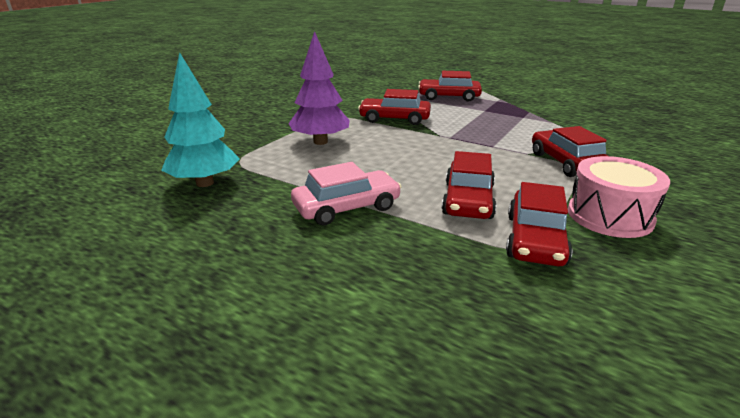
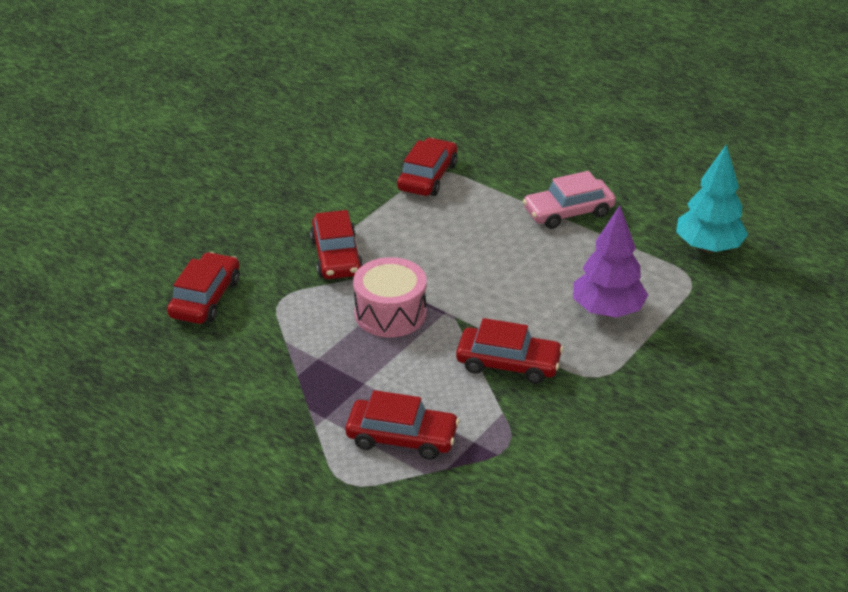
camera: 175 degrees left, 10 degrees up
(468, 200) = (462, 214): red car -> red car (205, 298)
(609, 216) = (354, 193): pink drum -> pink drum (390, 313)

